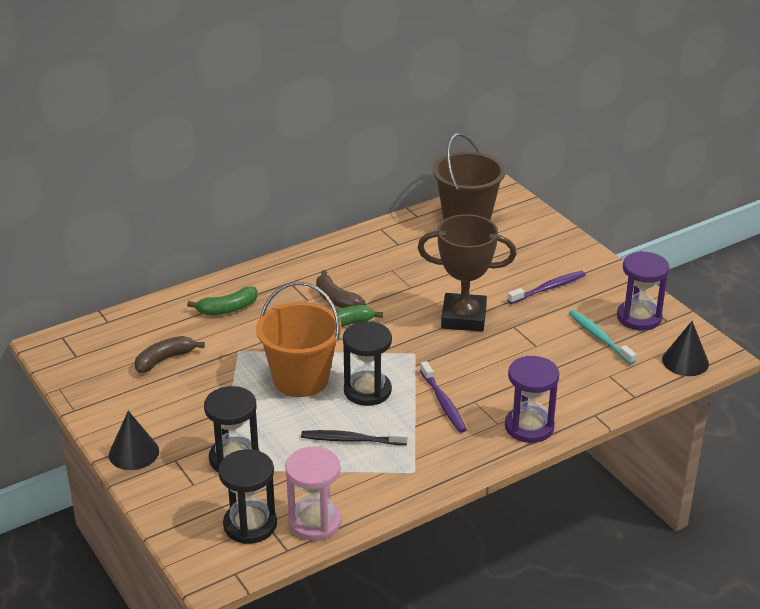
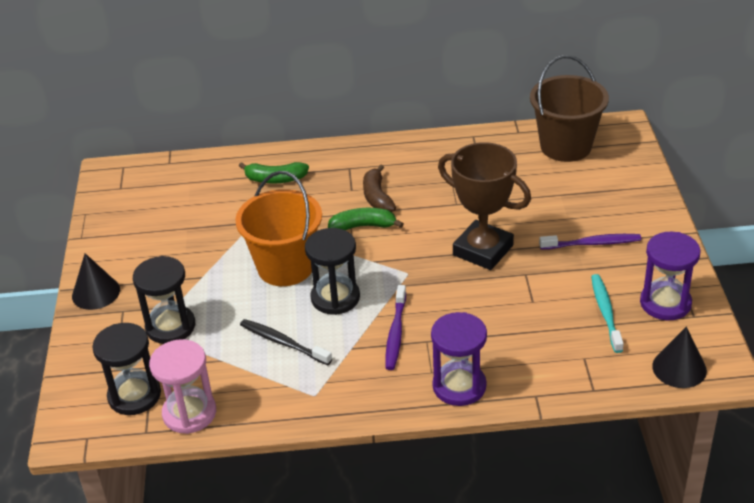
camera: 30 degrees right, 5 degrees up
(165, 359) = (187, 212): brown banana -> none

